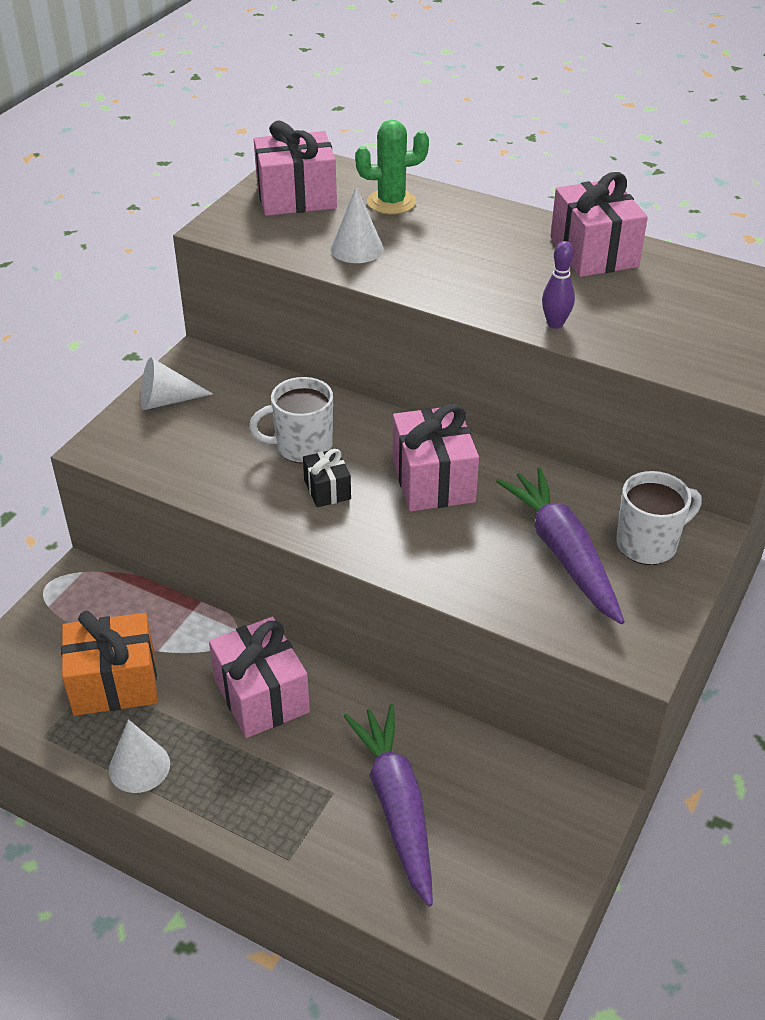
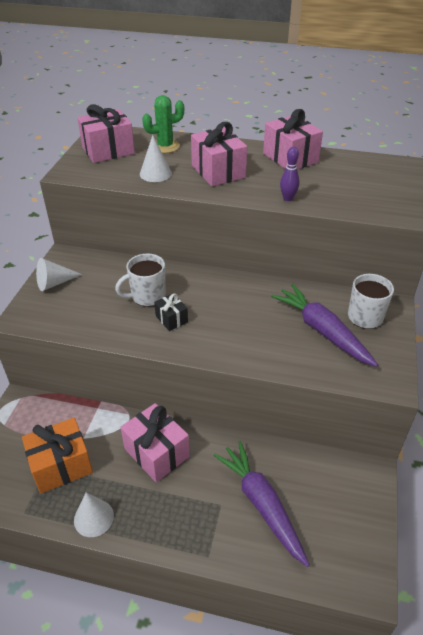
camera: 15 degrees left, 0 degrees up
(433, 480) = (231, 302): pink gift -> pink gift (218, 171)

